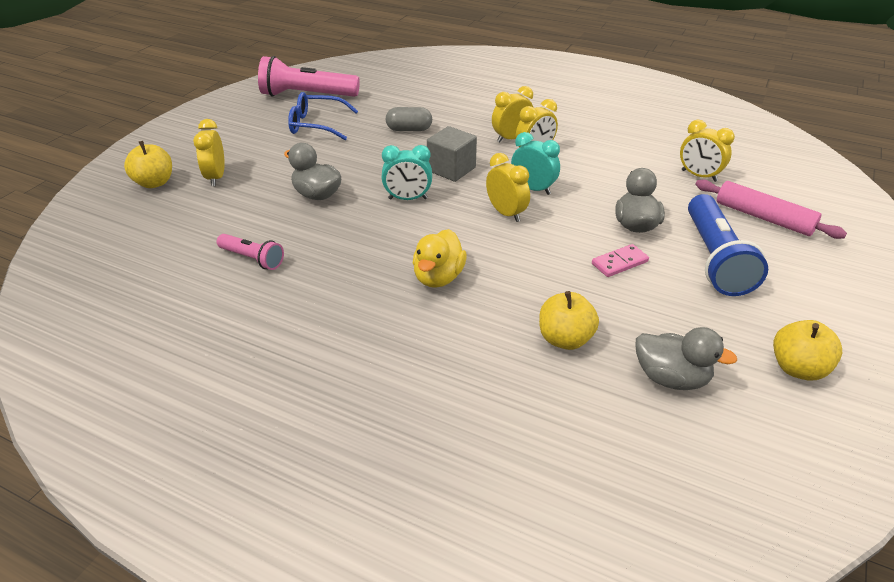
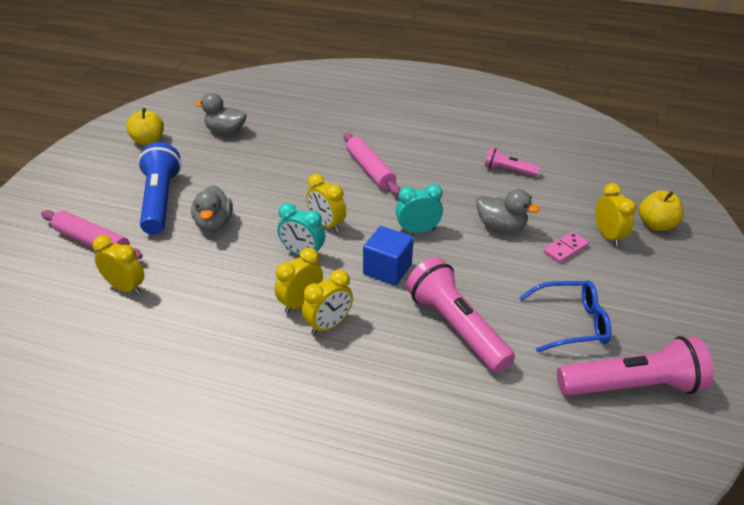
camera: 170 degrees right, 0 degrees up
(409, 129) = (456, 327): grey capsule -> pink flashlight
(438, 277) = (370, 170): yellow duck -> pink rolling pin
(451, 169) = (387, 269): grey cube -> blue cube
(565, 339) = (283, 143): yellow apple -> none
(619, 263) = (237, 191): pink domino -> pink domino (565, 249)

